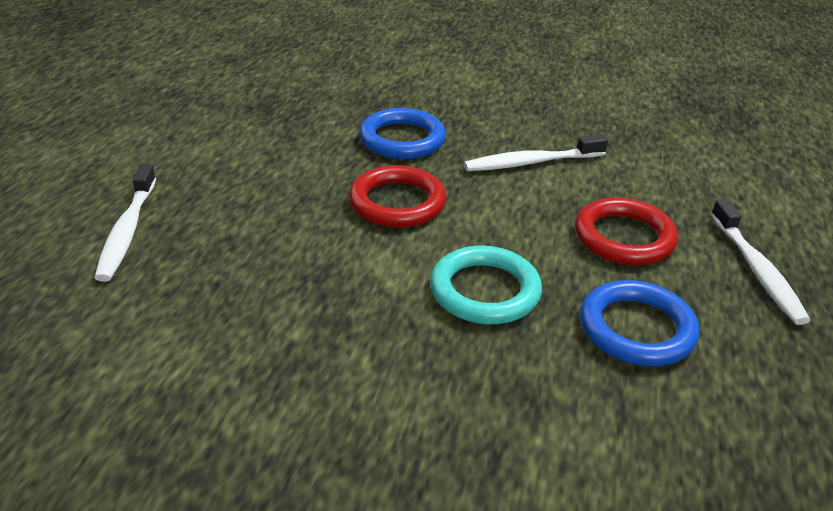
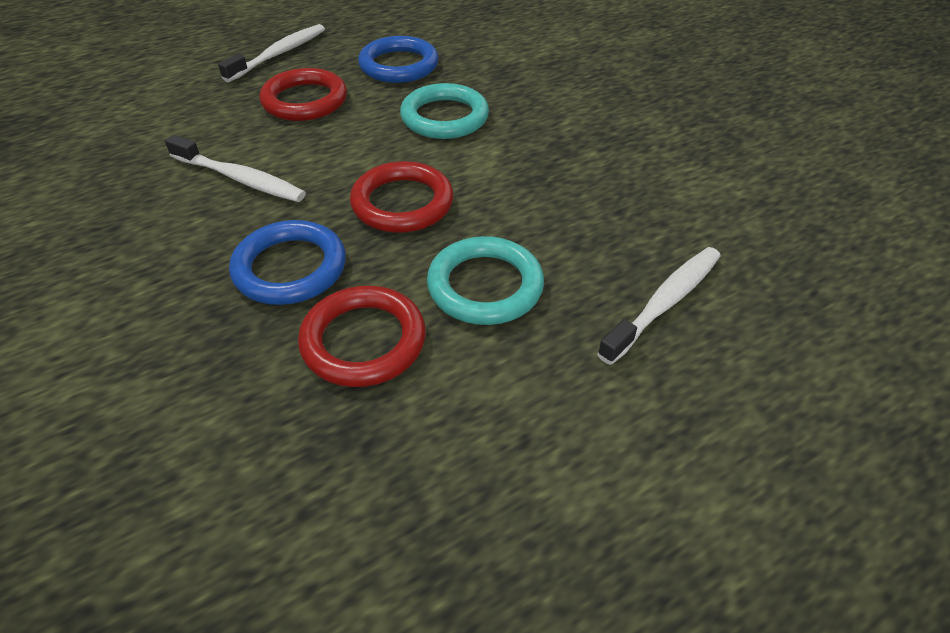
camera: 135 degrees left, 10 degrees up
(268, 184) = (485, 286): none -> turquoise ring
(306, 132) = (363, 341): none -> red ring

